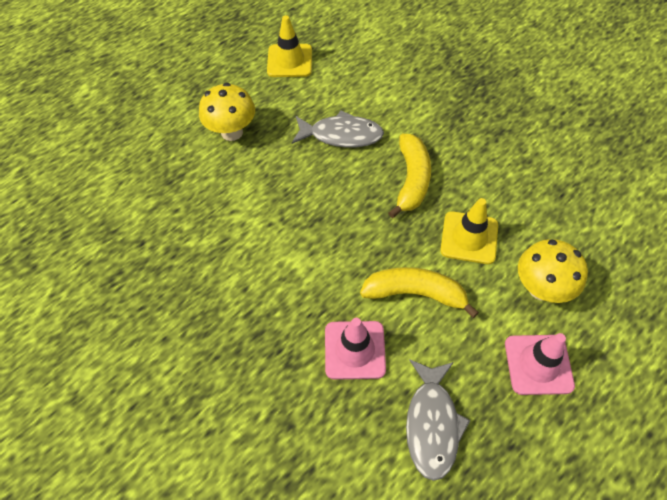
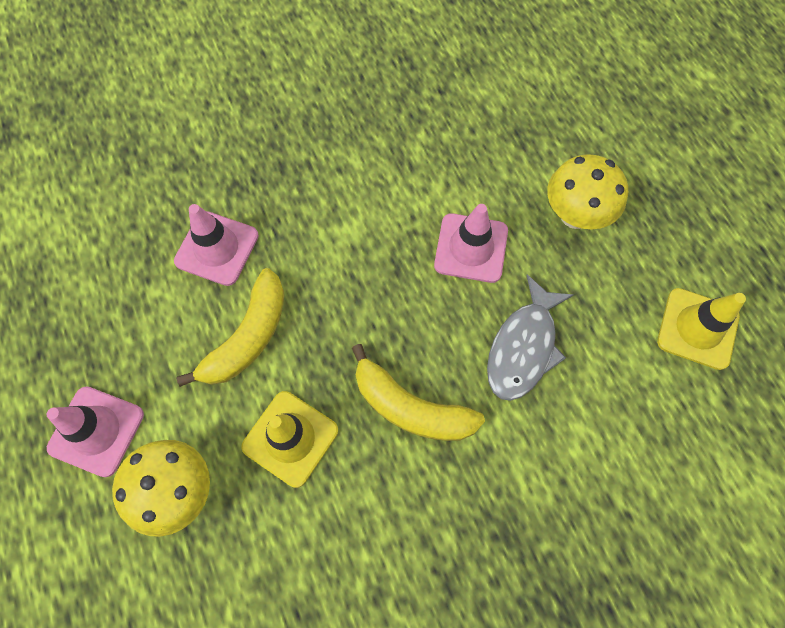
camera: 110 degrees right, 10 degrees up
(281, 181) = (471, 248): none -> pink traffic cone
(432, 424) = (103, 289): grey fish -> none

